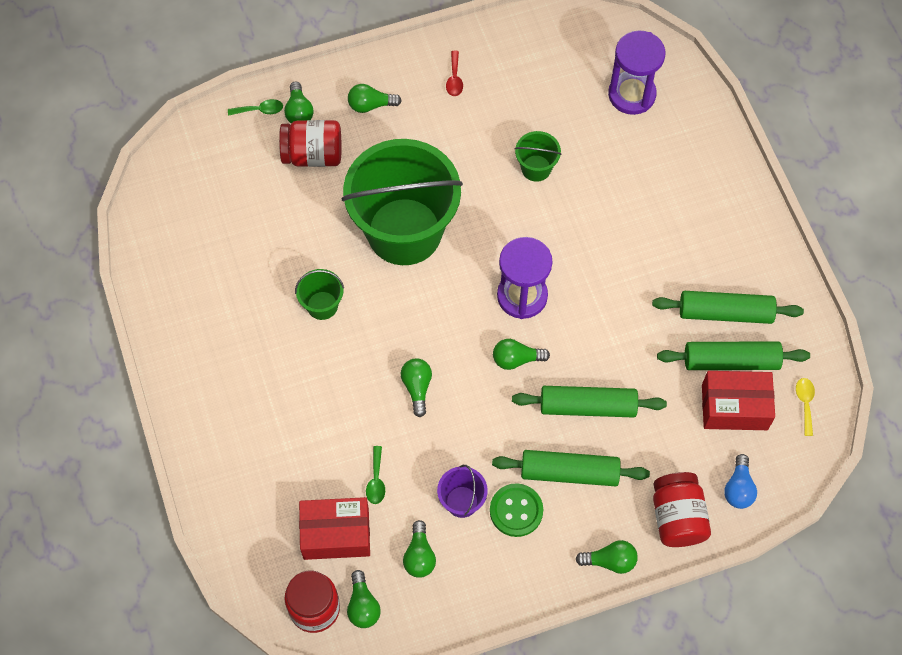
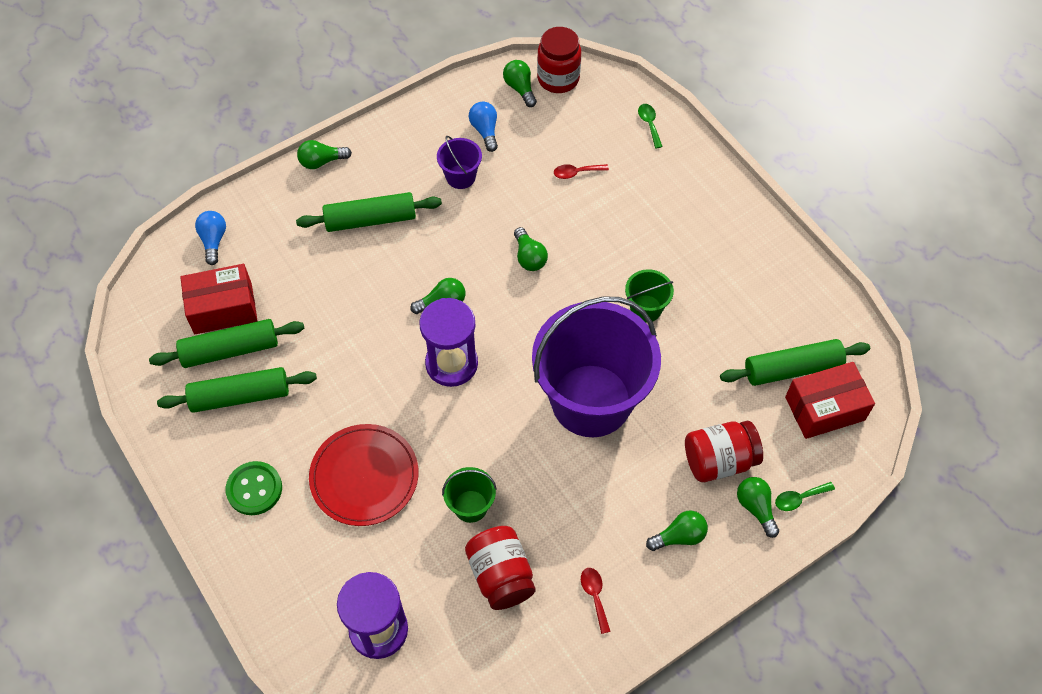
camera: 165 degrees right, 5 degrees down
(336, 534) = (560, 131): red box -> red box (824, 408)
(337, 475) = (576, 173): none -> red spoon
(376, 480) = (540, 176): green spoon -> green spoon (649, 124)
(404, 231) = (591, 400): green bucket -> purple bucket
(419, 556) = (485, 131): green light bulb -> blue light bulb
(516, 511) = (411, 180): green button -> green button (254, 489)
(587, 406) = (364, 277): green rolling pin -> green rolling pin (792, 369)
(622, 213) = (364, 476): none -> red plate
(677, 517) = (267, 206): red jar -> red jar (501, 575)
(805, 403) = (153, 327): yellow spoon -> none

